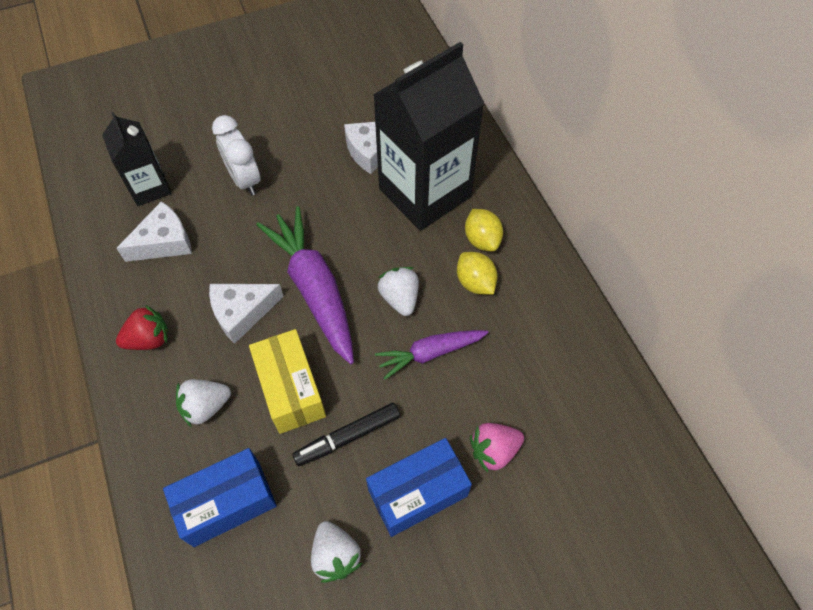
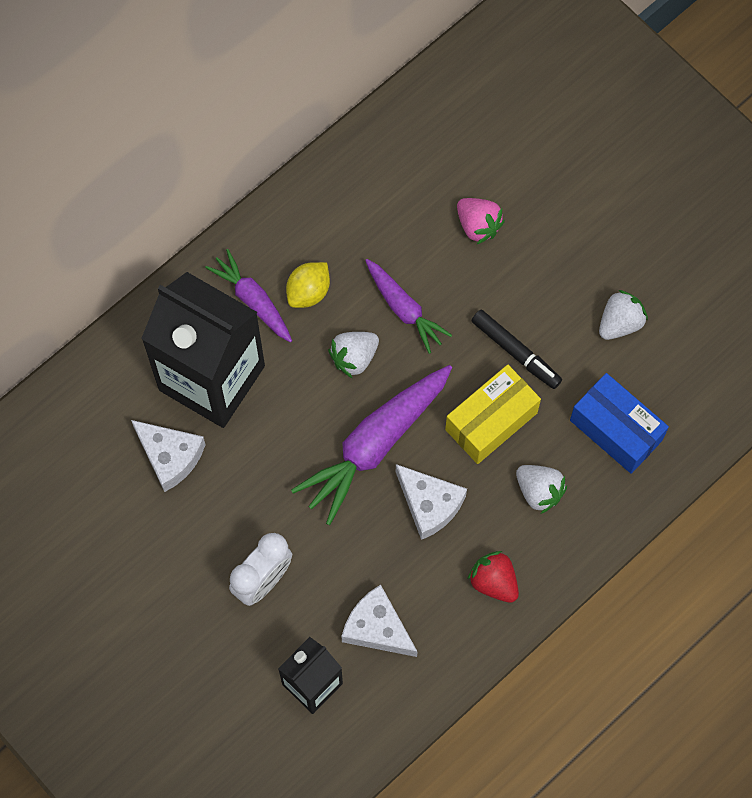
camera: 110 degrees left, 10 degrees up
(418, 493) = (541, 276): blue box -> none
(482, 240) = (253, 300): yellow lemon -> purple carrot

